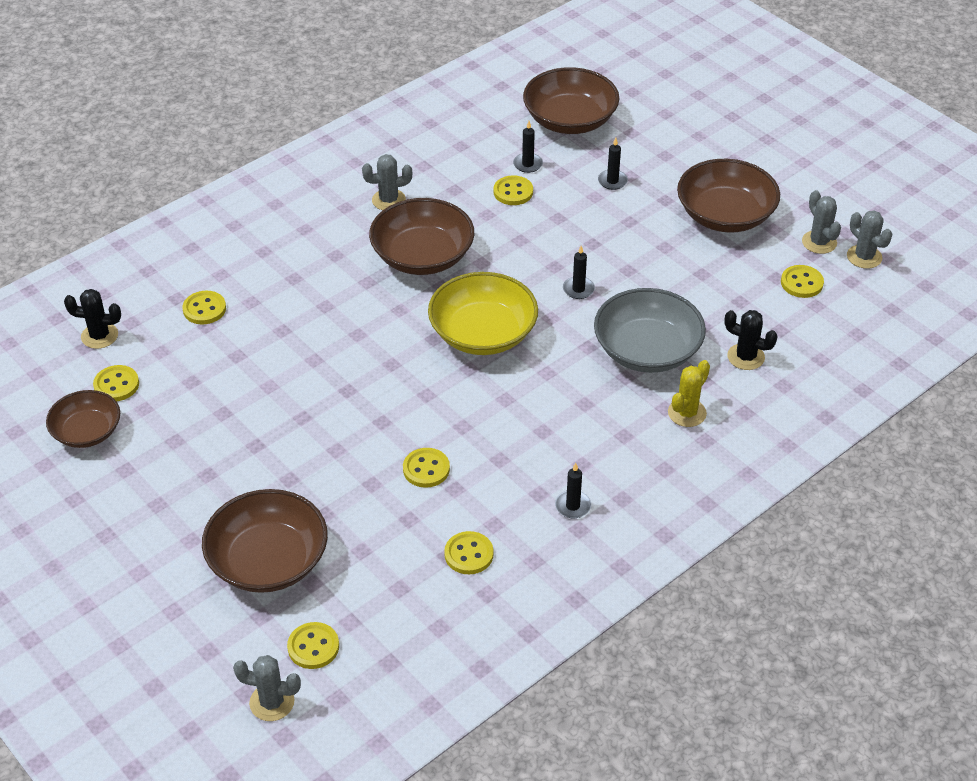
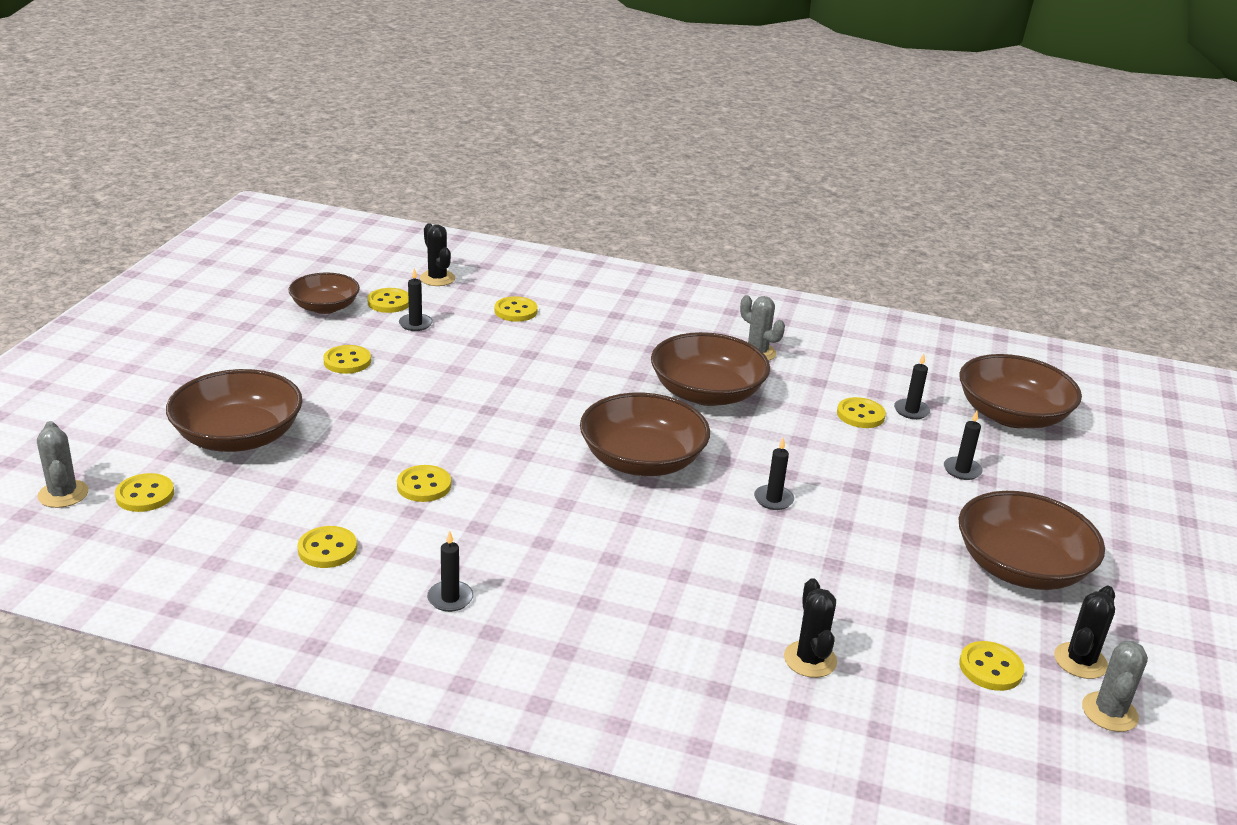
camera: 55 degrees right, 15 degrees down
(172, 382) = (415, 324): none -> black candle
(200, 450) = (347, 361): none -> yellow button
(483, 333) = (642, 460): yellow bowl -> brown bowl
(647, 350) = (736, 577): grey bowl -> none
(687, 413) = (669, 640): yellow cactus -> none
(819, 242) = (1080, 661): grey cactus -> black cactus

